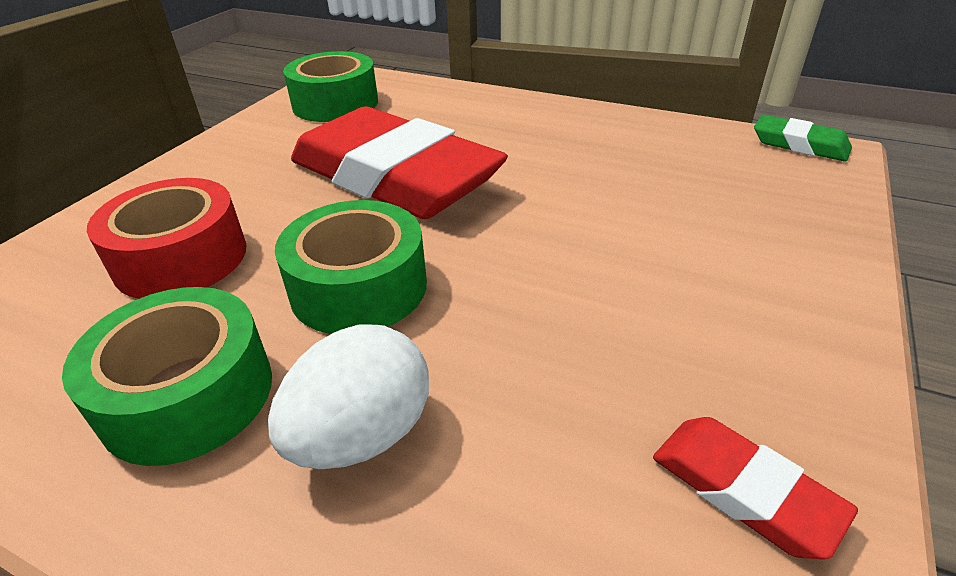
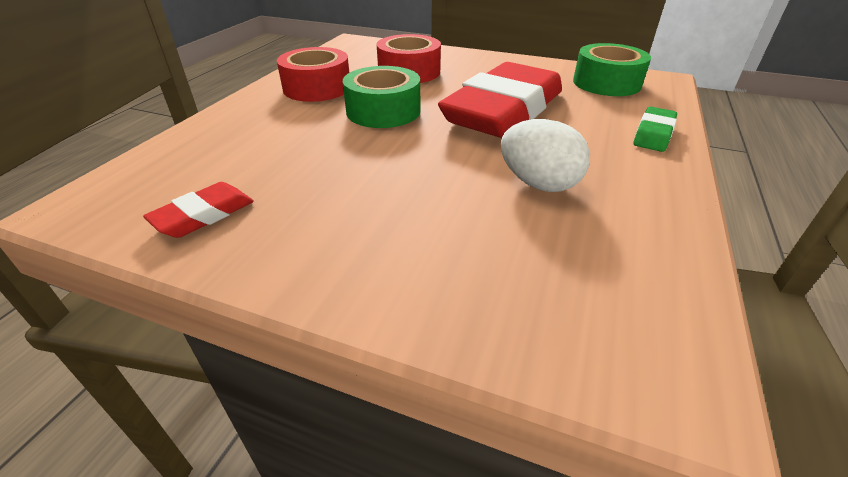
camera: 85 degrees right, 0 degrees up
(188, 394) = (317, 88): green tape -> red tape
(362, 435) = (282, 121): white egg -> white egg (538, 183)
(799, 144) = (688, 355): green eraser -> green eraser (653, 134)

